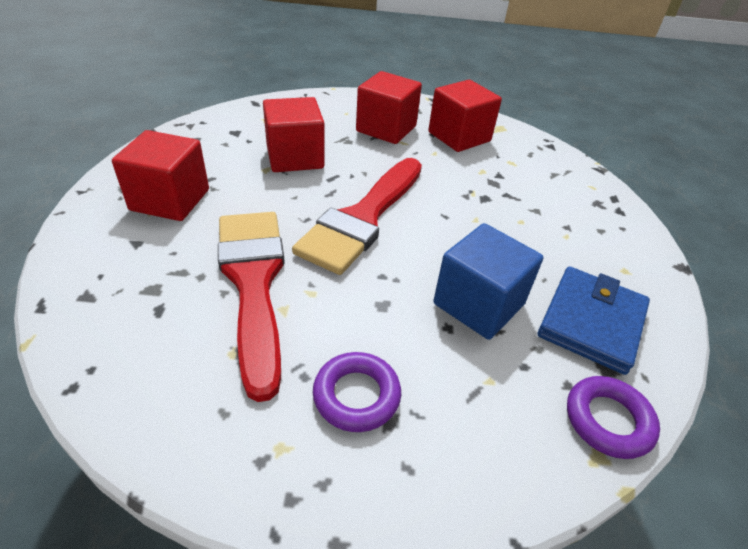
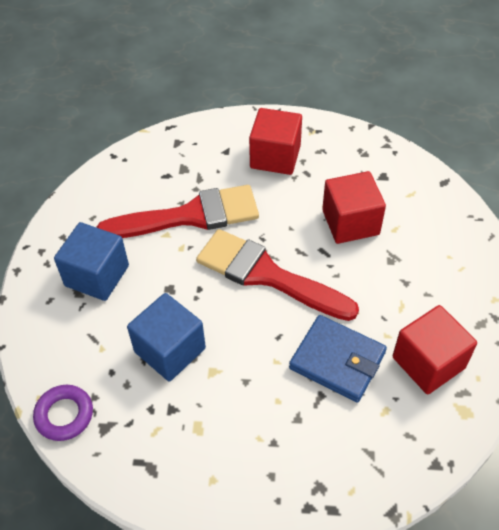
camera: 95 degrees right, 10 degrees up
(356, 395) = (97, 275): purple ring -> blue cube
(386, 129) = (425, 292): red cube -> none
(591, 322) = (150, 429): blue wallet -> blue wallet (337, 360)

